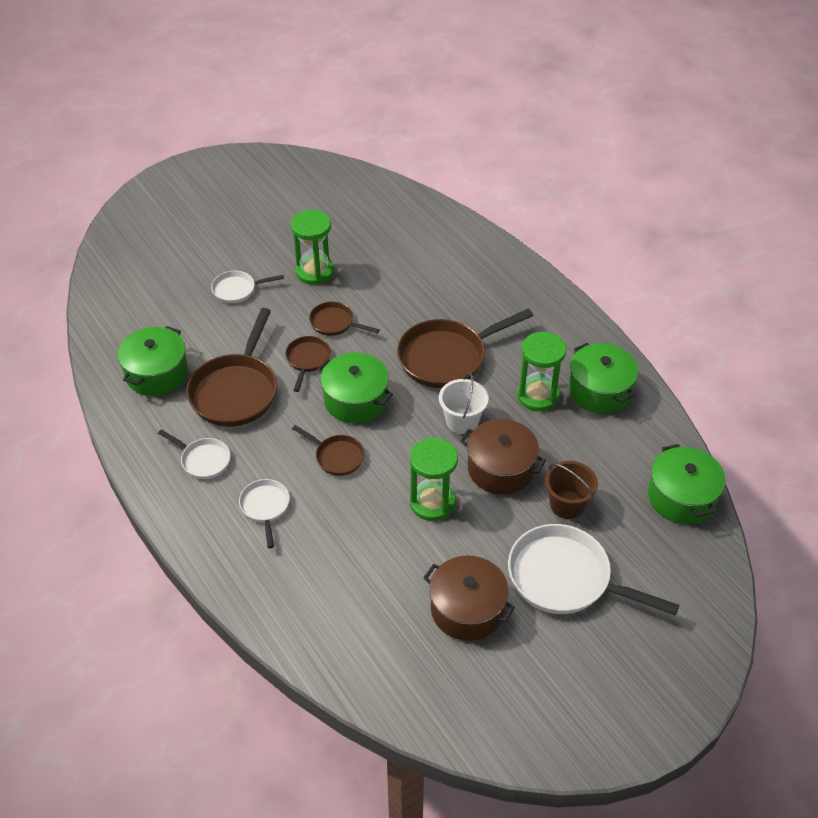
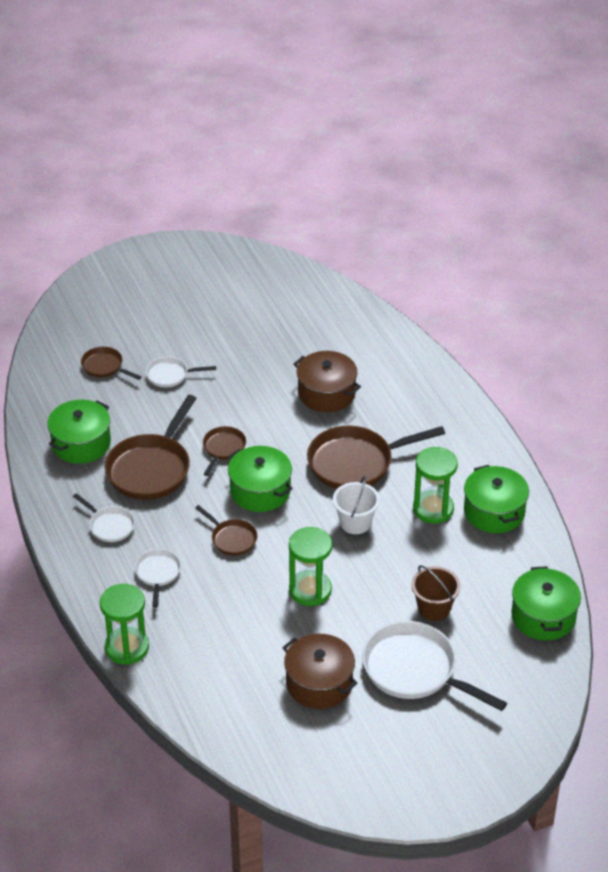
camera: 10 degrees right, 5 degrees down
(315, 272) = (247, 367): green hourglass -> green hourglass (127, 647)
(335, 323) = (256, 418): brown pan -> brown pan (105, 366)
(501, 468) = (380, 569): brown pot -> brown pot (326, 393)

